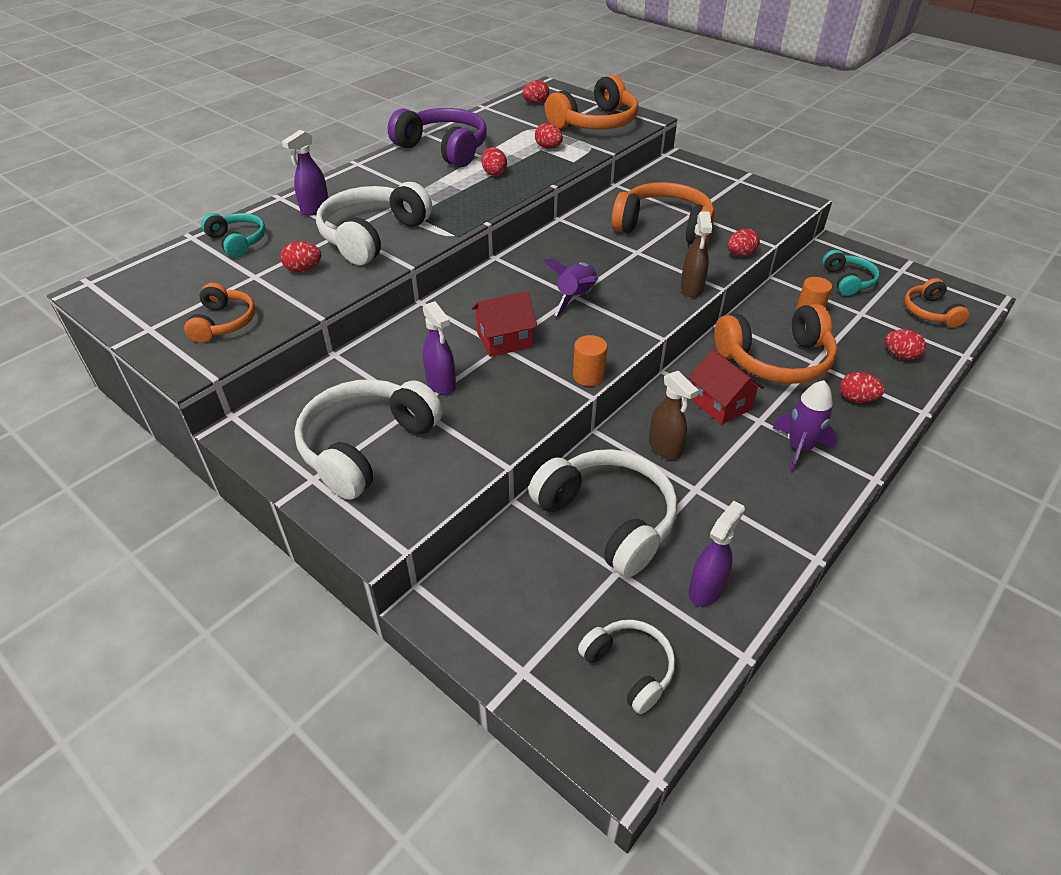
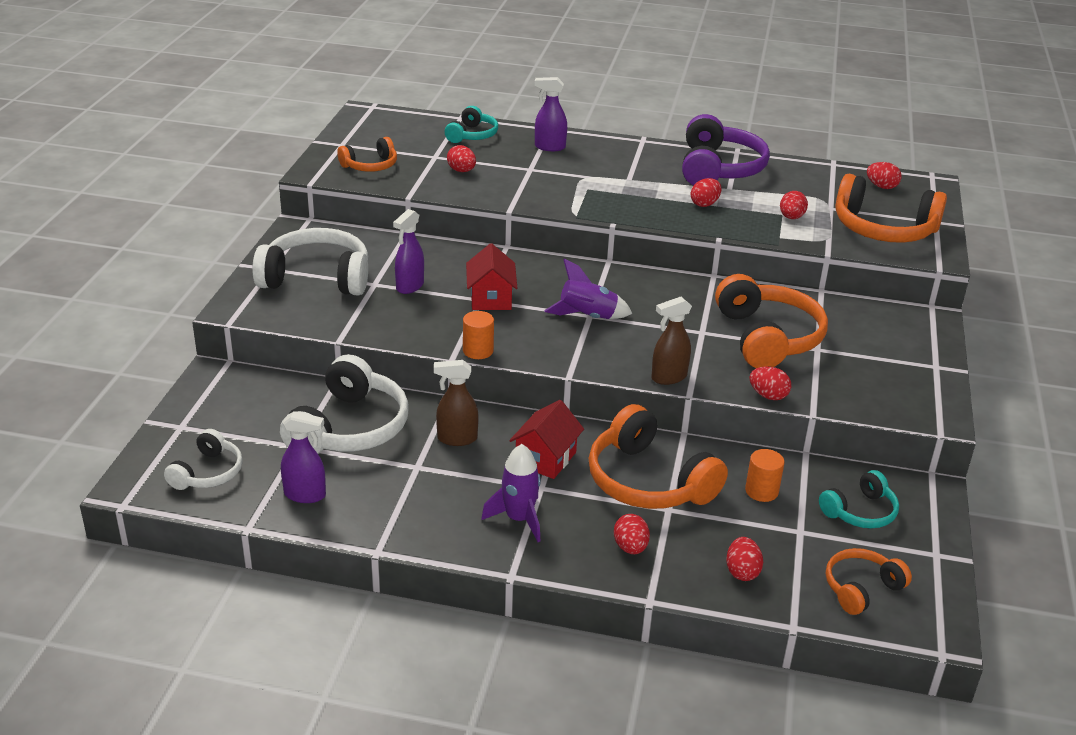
camera: 60 degrees right, 10 degrees down
(373, 236) = (536, 182): white headphones -> none
(504, 340) = (491, 298): red house -> red house turned 45 degrees clockwise
(665, 448) = (456, 439): brown spray bottle -> brown spray bottle turned 60 degrees clockwise

